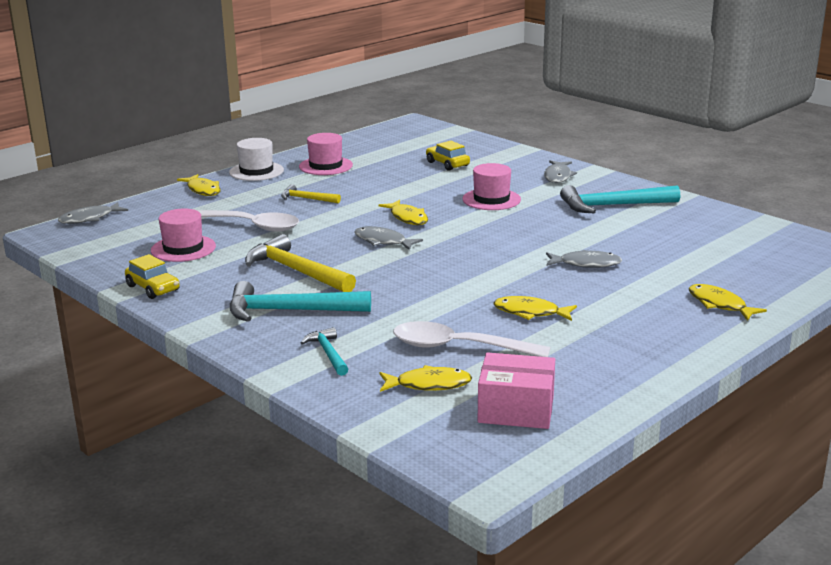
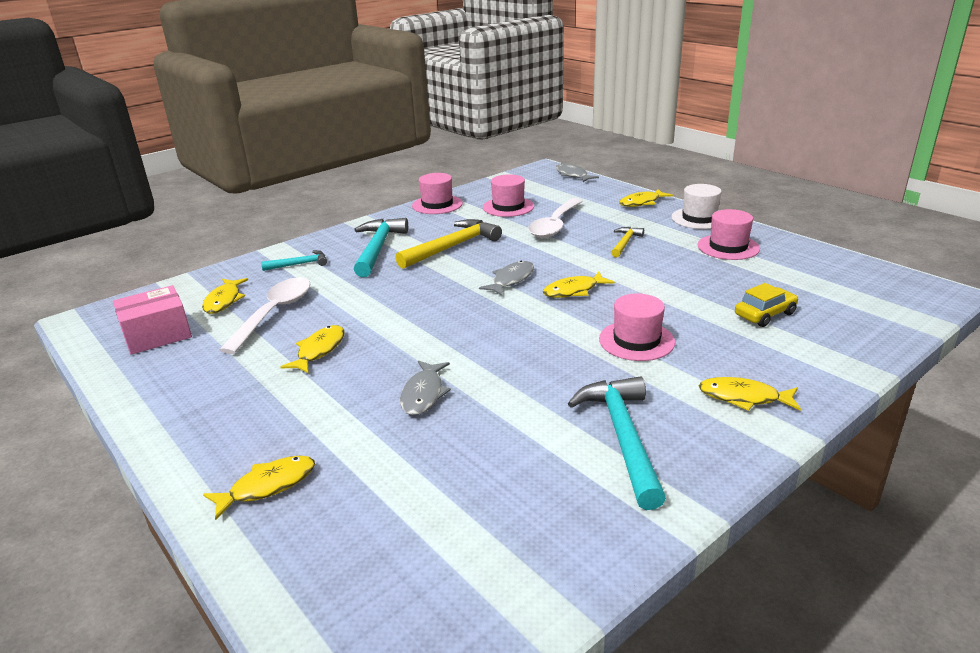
camera: 95 degrees right, 5 degrees up
(153, 288) = (437, 205): yellow car -> pink hat
(516, 409) = (157, 335): pink box -> pink box turned 45 degrees clockwise
(558, 176) = (743, 397): grey fish -> yellow fish

